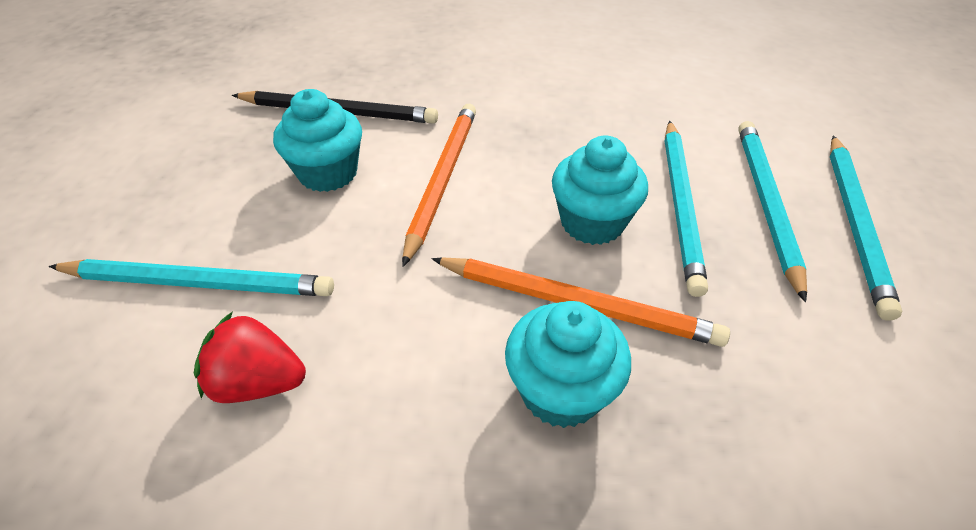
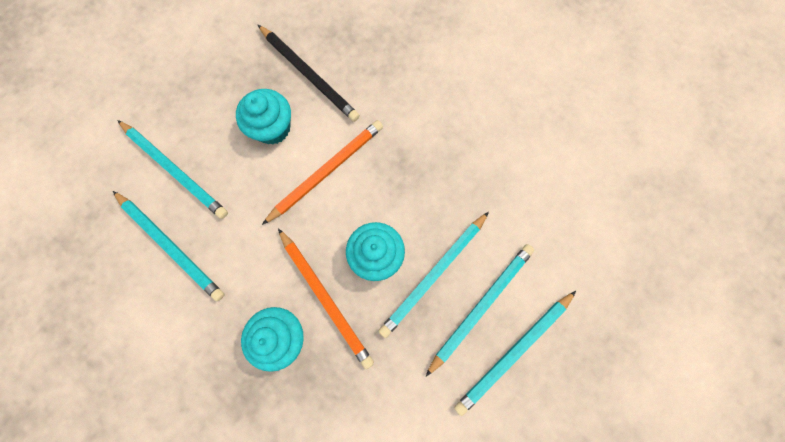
camera: 35 degrees right, 30 degrees up
(259, 382) = (171, 246): red strawberry -> turquoise pencil

